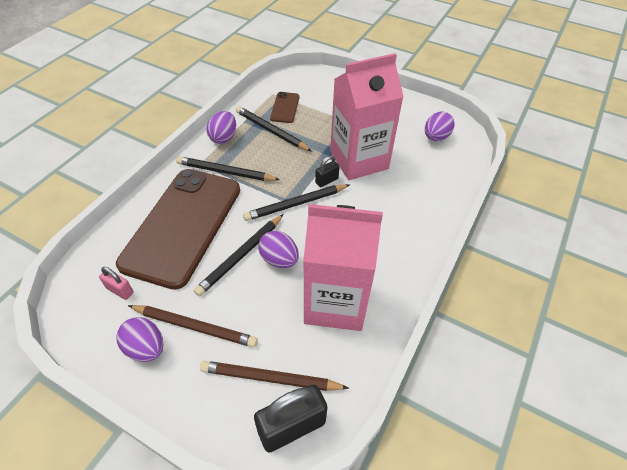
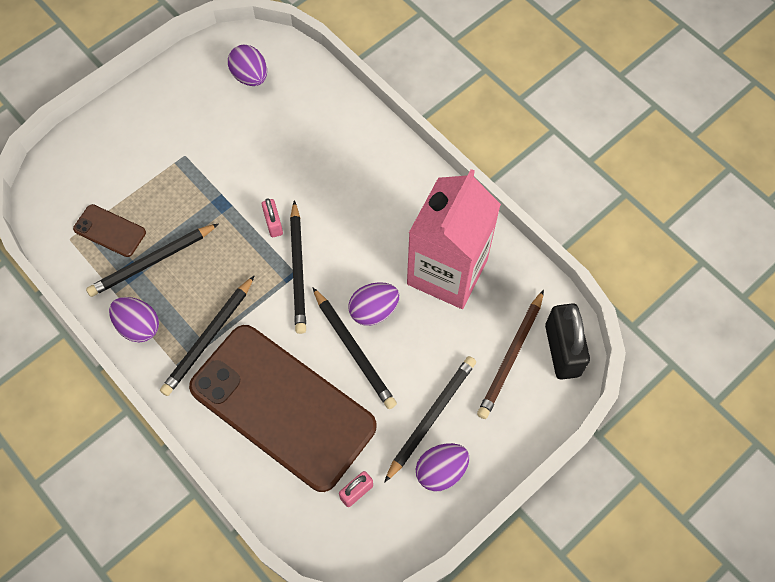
camera: 70 degrees left, 15 degrees up
(195, 327) = (431, 417): brown pencil -> black pencil
(326, 181) = (273, 224): black padlock -> pink padlock
(359, 160) = (253, 176): pink carton -> none

